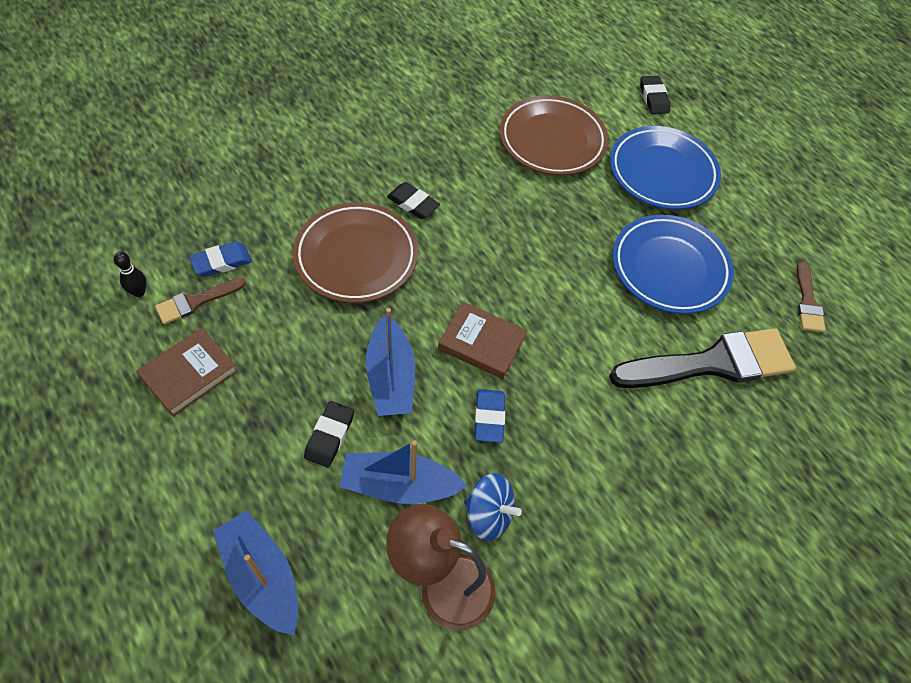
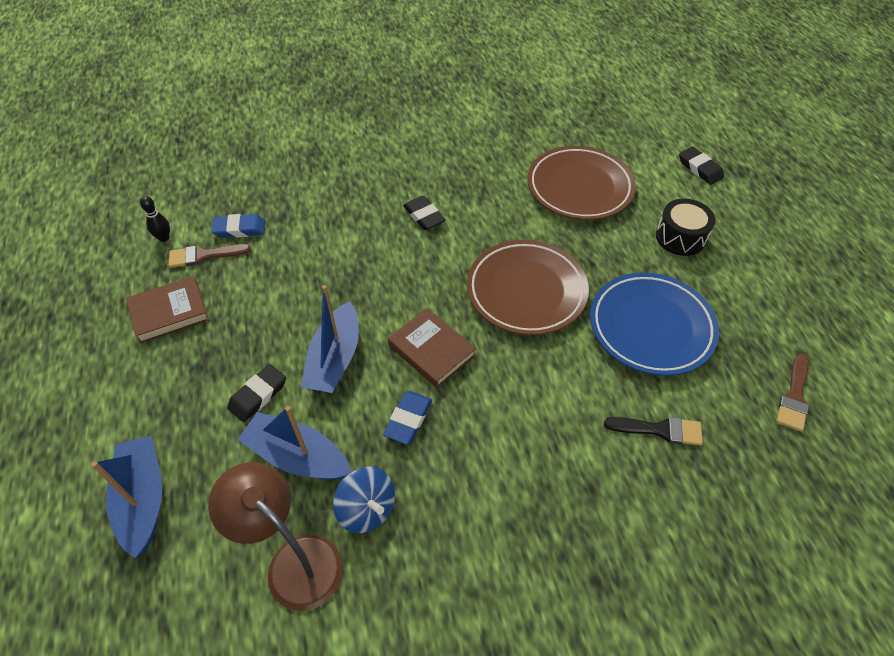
camera: 25 degrees right, 5 degrees down
(356, 257) = (353, 249): brown plate -> brown plate (526, 291)
(654, 98) = (700, 168): black eraser -> black eraser turned 45 degrees counterclockwise
(662, 172) = (680, 237): blue plate -> black drum
(712, 363) = (660, 430): black brush -> black brush, size x0.48

